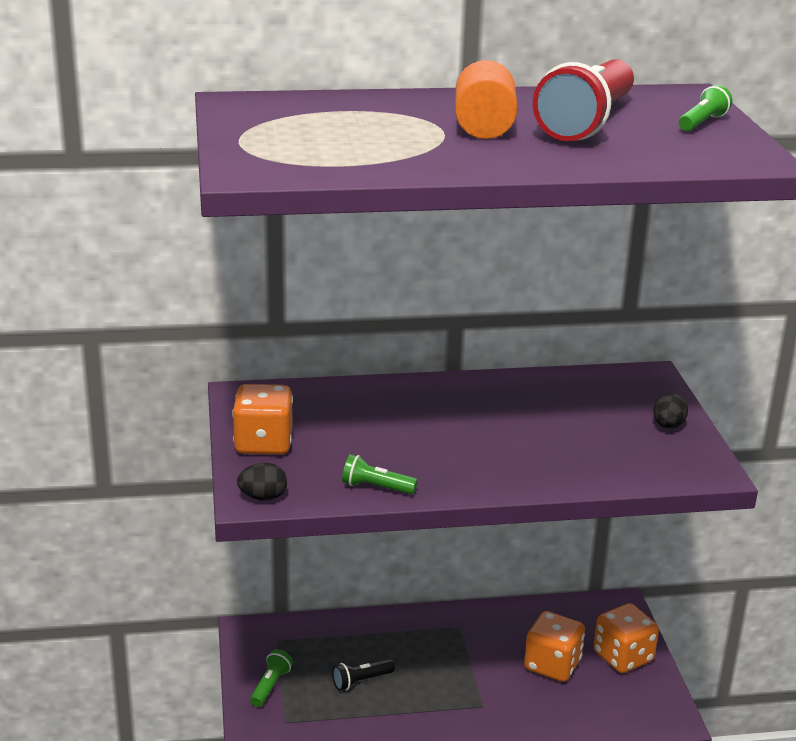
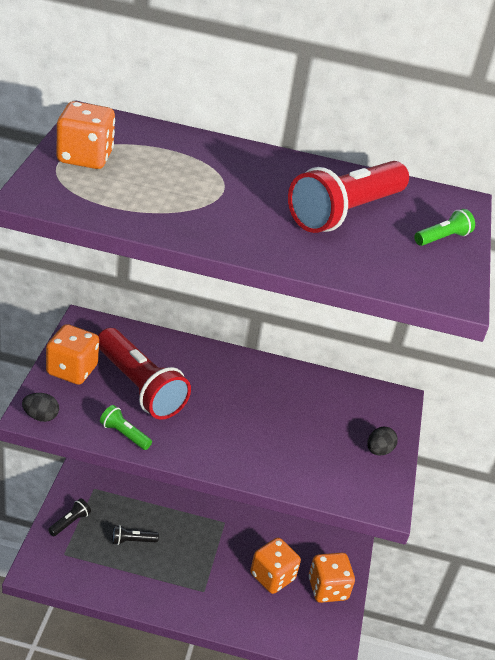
camera: 15 degrees right, 10 degrees up
(264, 133) = (85, 157): none -> orange dice
(270, 685) = (70, 522): green flashlight -> black flashlight
(357, 438) = (140, 387): none -> red flashlight
(484, 128) = (257, 197): orange cylinder -> none

